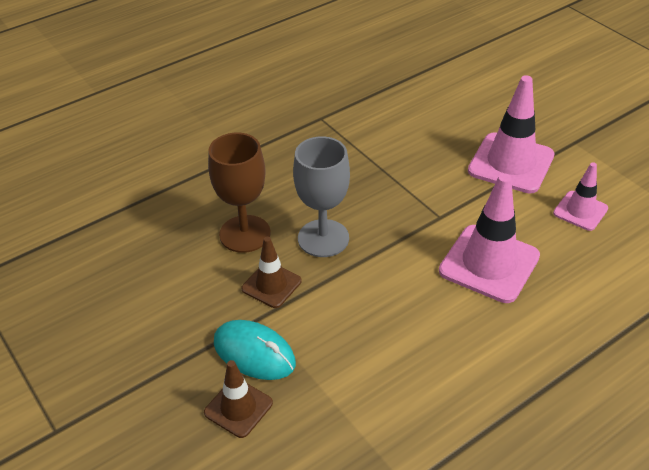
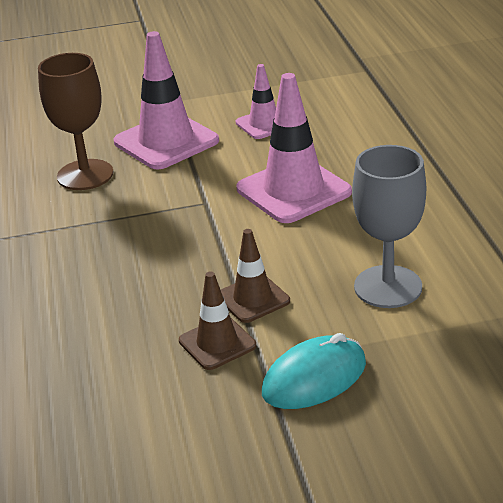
camera: 65 degrees left, 10 degrees down
(238, 408) = (388, 407): brown traffic cone -> brown traffic cone (253, 299)
(245, 234) = (114, 348): brown goblet -> brown goblet (85, 175)
(323, 238) = (172, 288): grey goblet -> grey goblet (388, 287)

